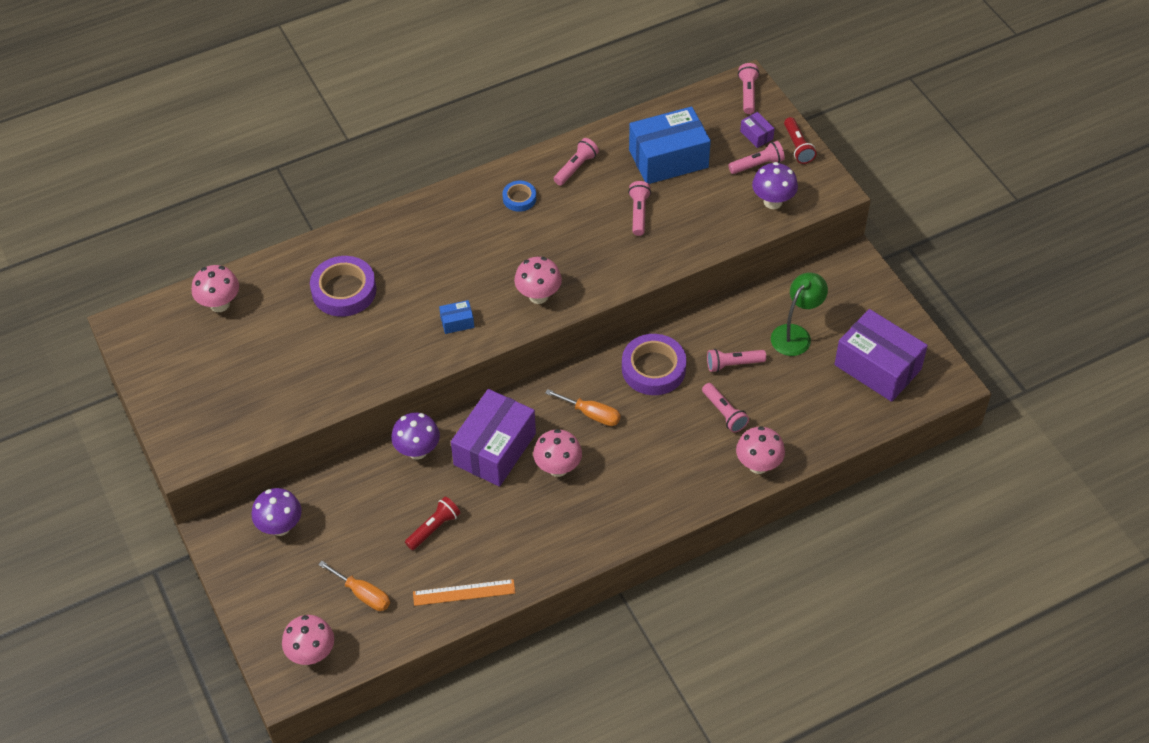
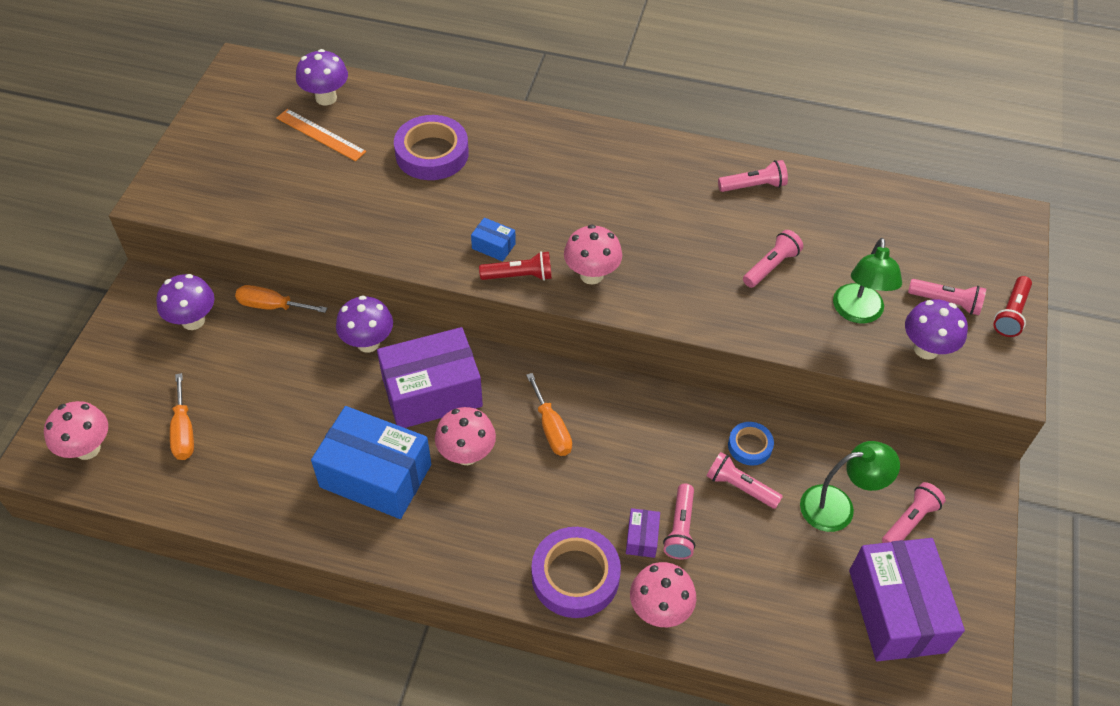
camera: 40 degrees right, 0 degrees up
(220, 304) = (326, 98): pink mushroom -> purple mushroom
(323, 477) = (272, 306): none -> orange screwdriver
(433, 528) = (303, 421): red flashlight -> red flashlight (519, 276)
(464, 592) = (260, 501): orange ruler -> orange ruler (320, 135)
(519, 198) = (670, 178): blue tape -> blue tape (750, 446)
(653, 369) = (655, 431): purple tape -> purple tape (575, 576)
(668, 159) = (855, 236): blue box -> blue box (375, 476)
(716, 207) = (858, 313): none -> green lamp
(748, 94) = (1005, 229): pink flashlight -> pink flashlight (909, 521)
(756, 135) = (974, 273): purple box -> purple box (642, 538)

